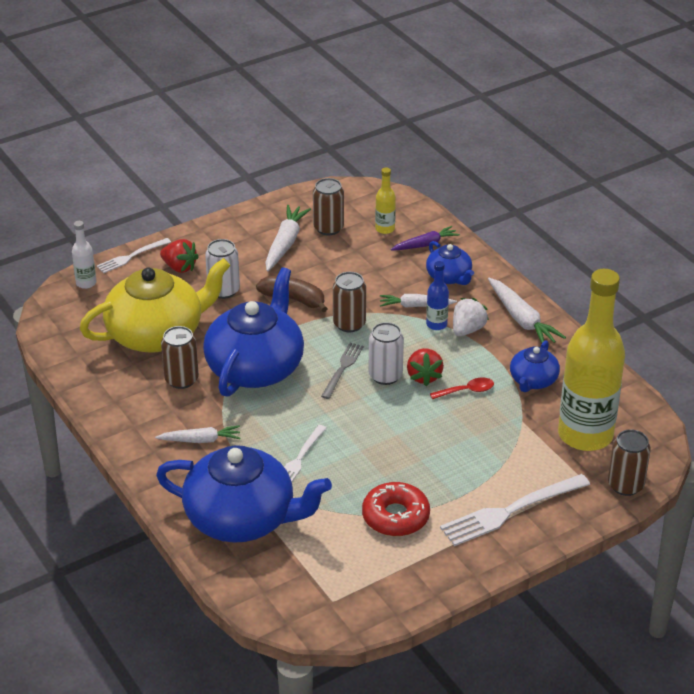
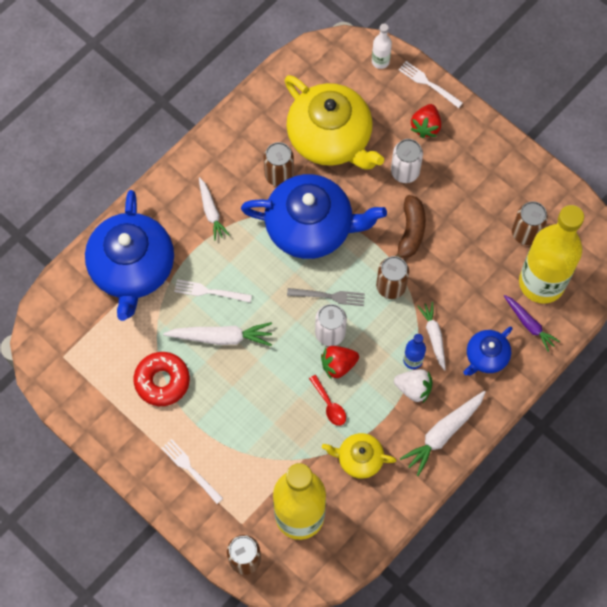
camera: 75 degrees right, 30 degrees up
(285, 244) = (489, 202): white carrot -> white carrot (221, 337)
(385, 229) = (541, 283): yellow bottle -> yellow bottle, size x2.43
(510, 511) = (190, 469): white fork -> white fork, size x0.58
(533, 381) = (359, 458): blue teapot -> yellow teapot

